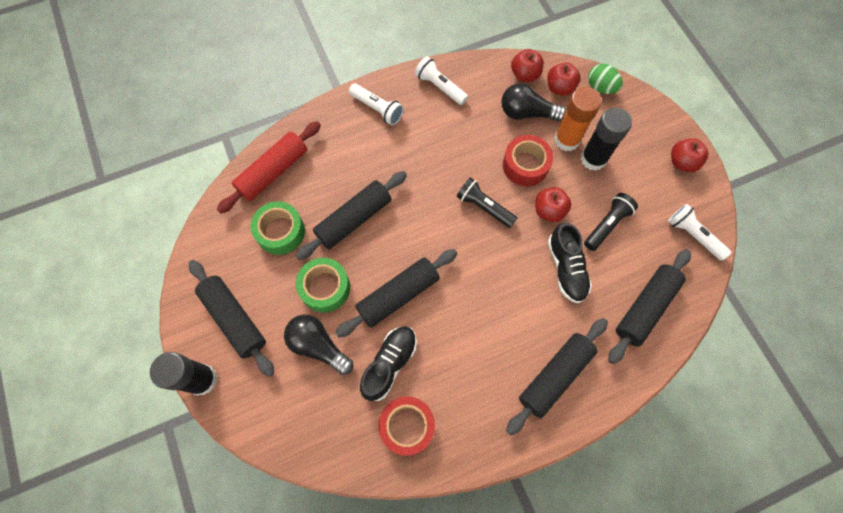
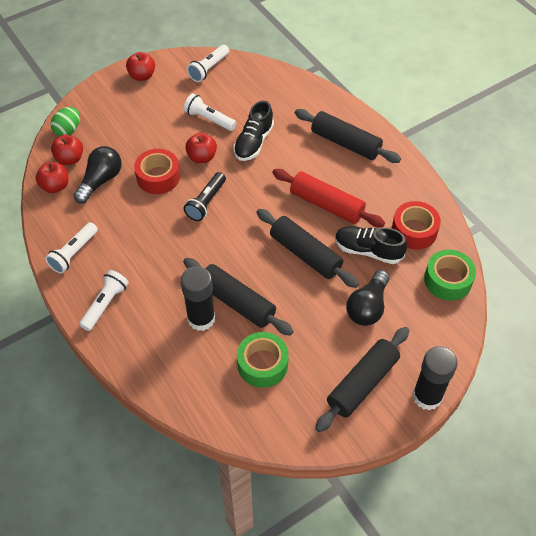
camera: 100 degrees left, 15 degrees down
(273, 172) = (194, 388): red rolling pin -> red rolling pin (326, 205)
(325, 288) = (312, 313): green tape -> green tape (447, 280)
(527, 113) = (100, 181): black light bulb -> black light bulb turned 150 degrees counterclockwise
(566, 268) = (253, 142): black shoe -> black shoe turned 135 degrees clockwise
(567, 140) = (127, 150): orange glue stick -> none
(593, 159) = (145, 131): black glue stick -> black glue stick (201, 318)
(607, 225) = (209, 119): black flashlight -> white flashlight
(645, 308) = (276, 94): black rolling pin -> none

